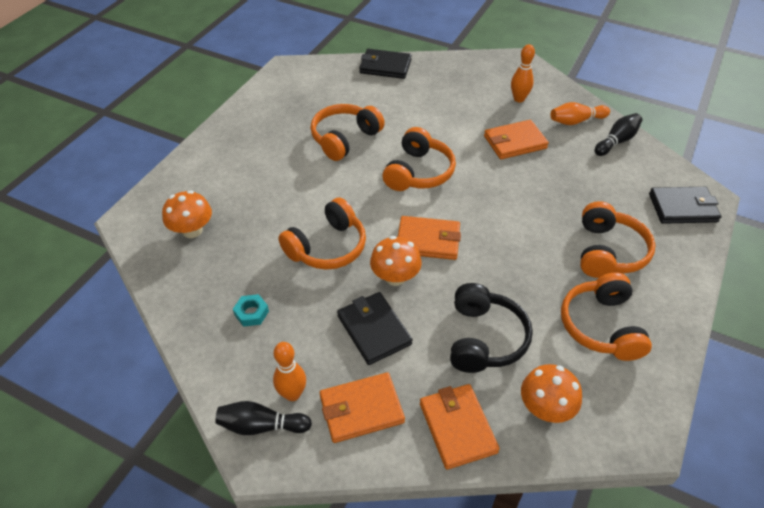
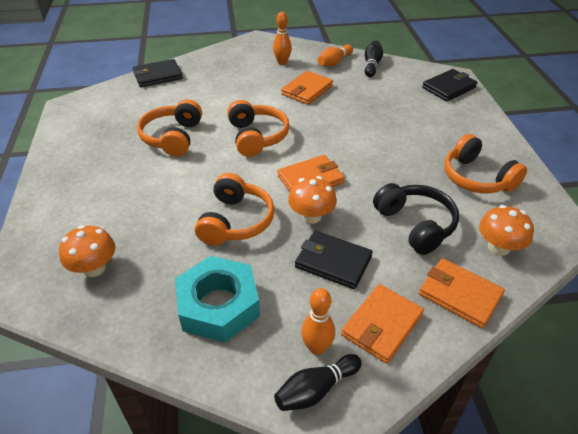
camera: 35 degrees left, 5 degrees down
(251, 313) = (218, 305): turquoise nut -> turquoise nut, size x2.42
(608, 251) = (434, 131): orange headphones -> none

